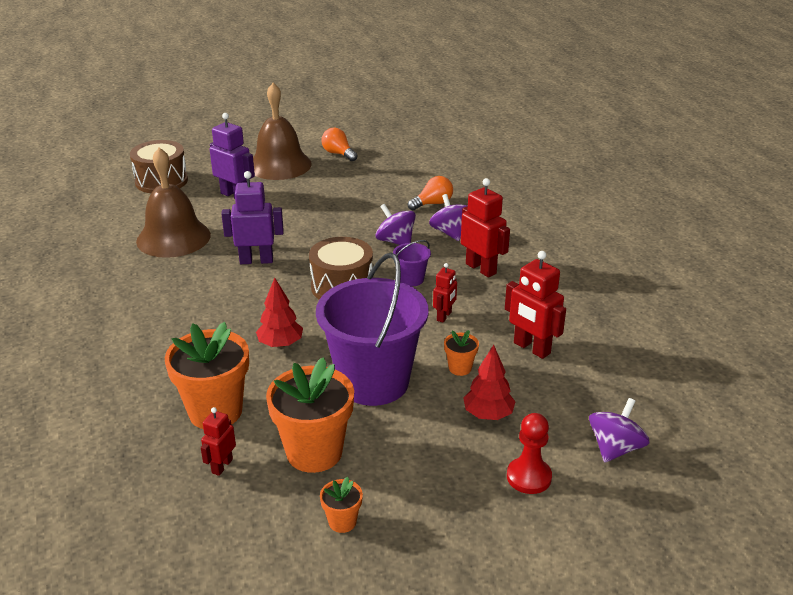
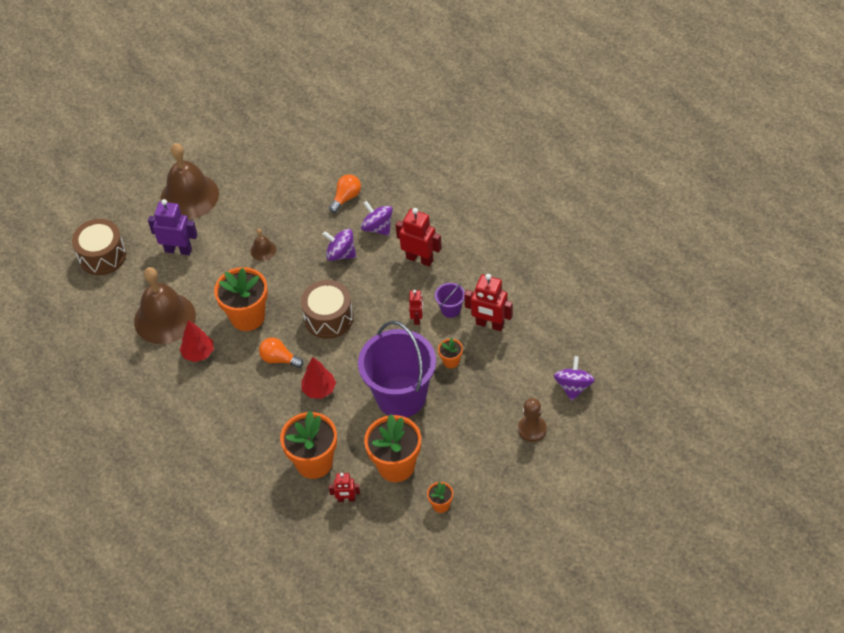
camera: 20 degrees left, 20 degrees up
(222, 466) = (346, 499): red robot -> red robot turned 90 degrees counterclockwise
(256, 260) = (247, 317): purple robot -> orange flower pot
(316, 217) = (263, 250): none -> brown bell
(338, 154) = (231, 161): orange light bulb -> orange light bulb (279, 359)
(411, 279) = (375, 290): purple bucket -> purple bucket (450, 309)
(488, 414) = (487, 392): red tree -> red tree (198, 353)
(529, 477) = (532, 429): red pawn -> brown pawn

